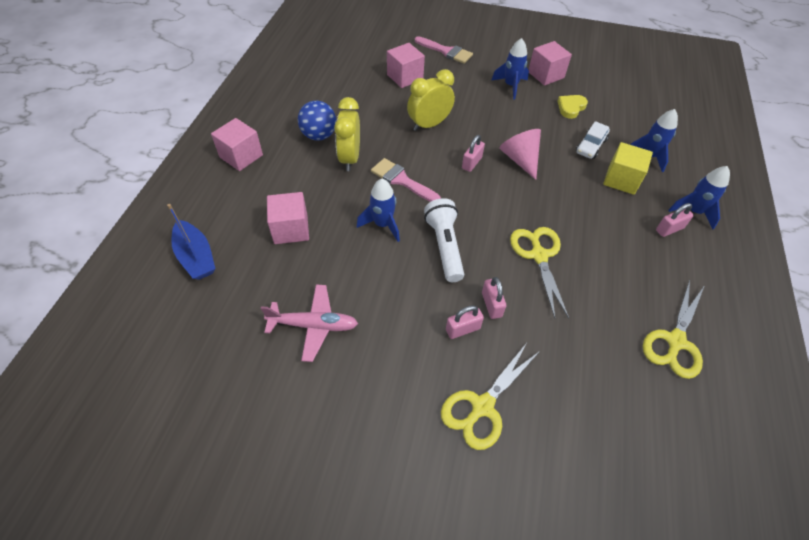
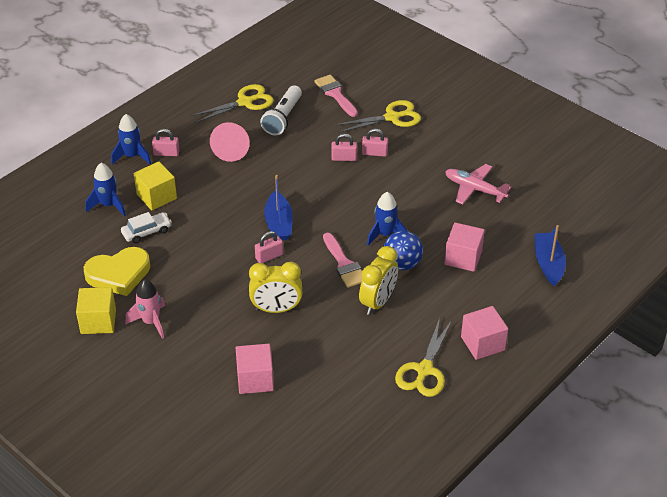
camera: 150 degrees left, 10 degrees down
(319, 135) = (394, 338): blue ball -> blue ball (402, 264)
(444, 246) = (347, 202): white flashlight -> white flashlight (283, 118)
(446, 51) = (175, 399): pink brush -> pink brush (335, 94)
(490, 196) = (279, 224): none -> blue boat
(491, 305) = (344, 158): pink padlock -> pink padlock turned 75 degrees clockwise
(510, 86) = (151, 322): blue rocket -> pink rocket
(520, 159) = (223, 243): pink cone -> pink cone (231, 150)
(539, 255) = (282, 172): yellow scissors -> yellow scissors (424, 370)
(546, 75) = (98, 321): pink cube -> yellow cube
(571, 108) = (119, 274): yellow heart -> yellow heart, size x1.75

